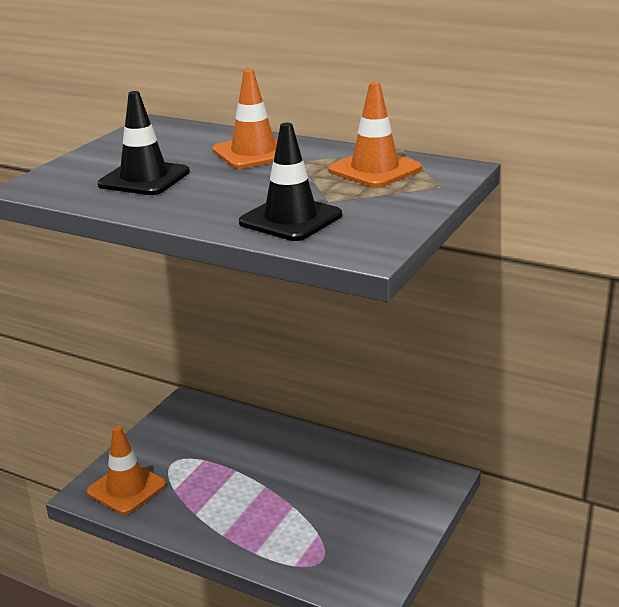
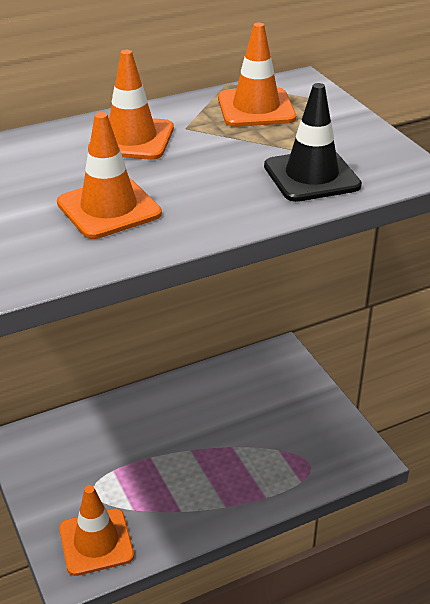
camera: 55 degrees left, 10 degrees up
(144, 178) = (109, 208): black traffic cone -> orange traffic cone

